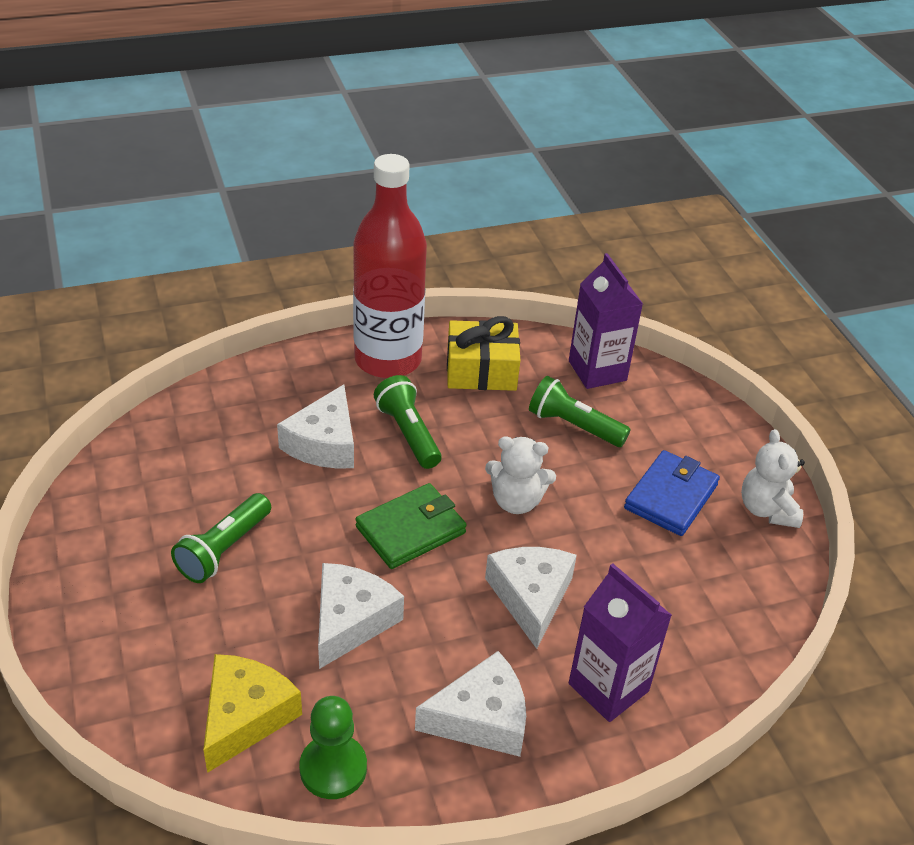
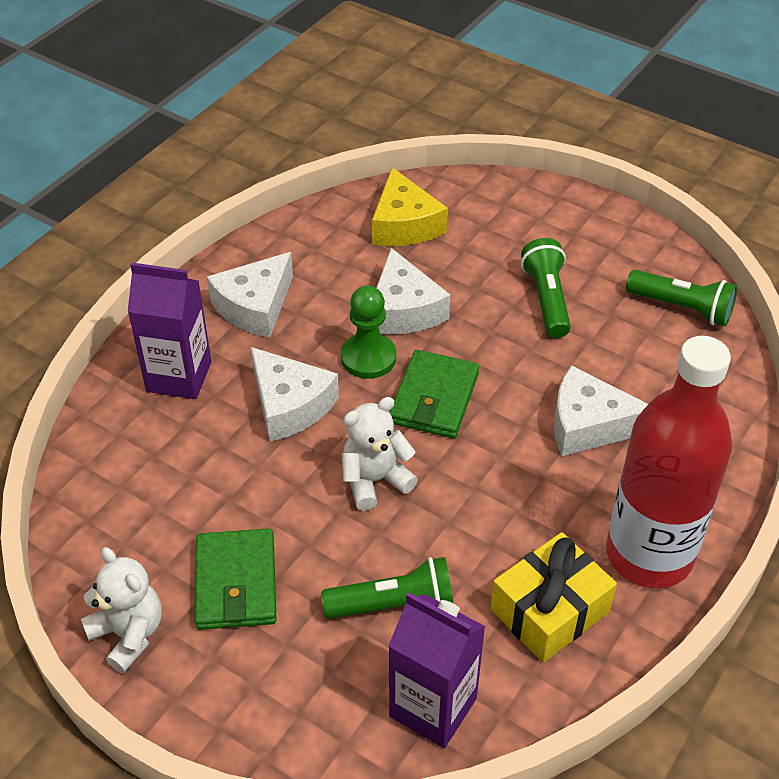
camera: 145 degrees right, 5 degrees up
(324, 443) = (588, 425): white cheese -> white cheese turned 60 degrees counterclockwise
(333, 768) = (322, 231): green pawn -> green pawn (368, 358)
(408, 433) = (534, 484): green flashlight -> green flashlight (682, 308)
(671, 497) = (236, 583): blue wallet -> green wallet

